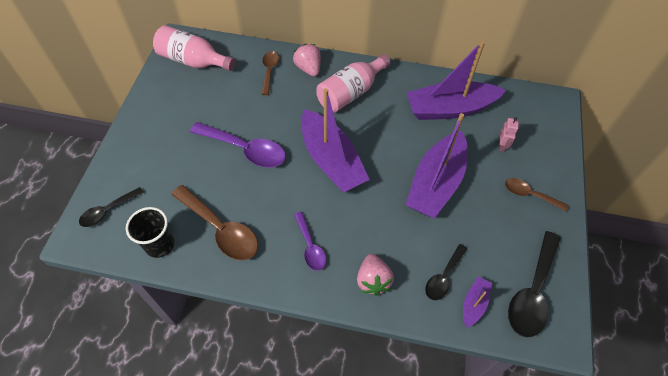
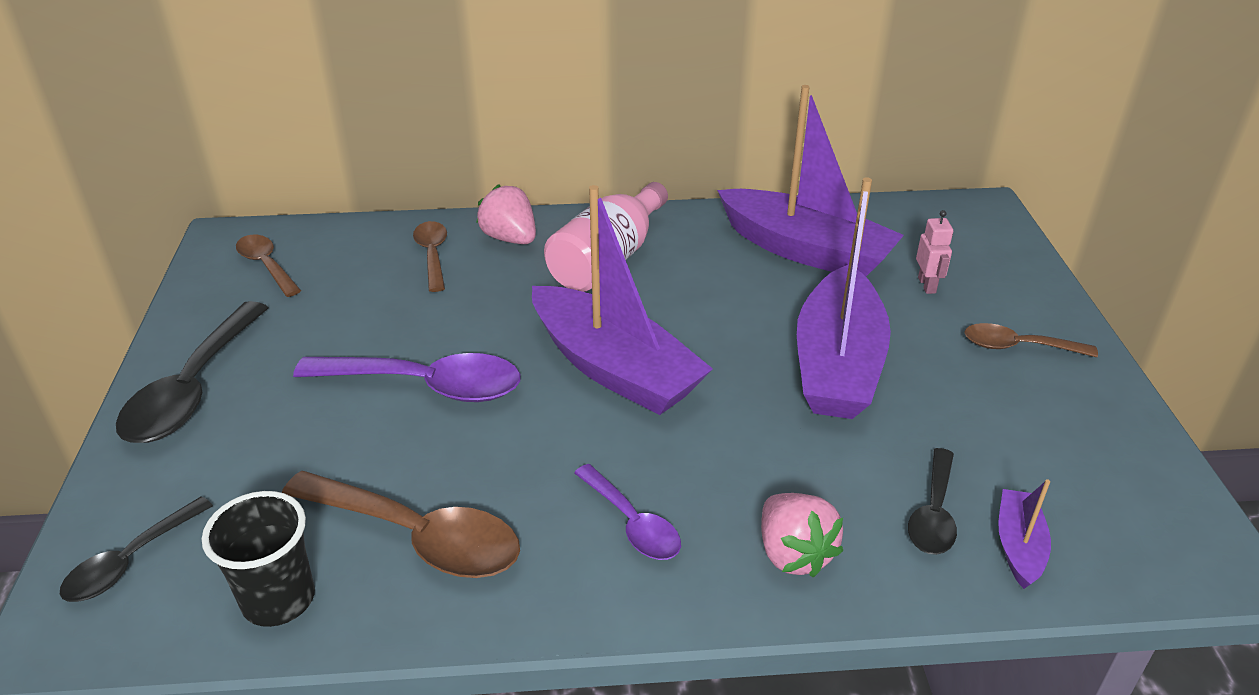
camera: 15 degrees left, 20 degrees down
(193, 61) = (266, 265): pink bottle -> brown spoon
(450, 109) = (805, 250): purple boat -> purple boat turned 120 degrees counterclockwise
(532, 292) = (1116, 499): black spoon -> black spoon (193, 389)

